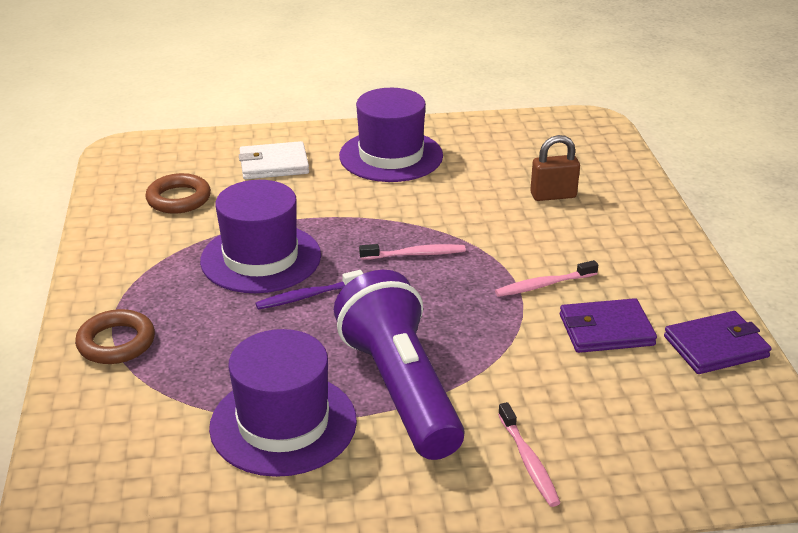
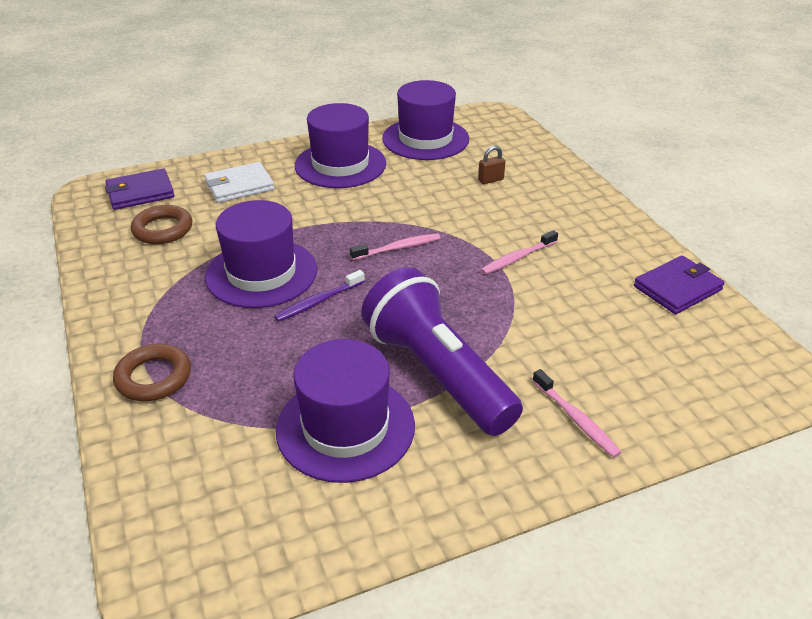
camera: 15 degrees left, 5 degrees up
(499, 140) = (425, 139): none -> purple hat
(553, 195) = (490, 180): brown padlock -> brown padlock, size x0.66
(606, 330) = (585, 289): purple wallet -> purple wallet (140, 192)

